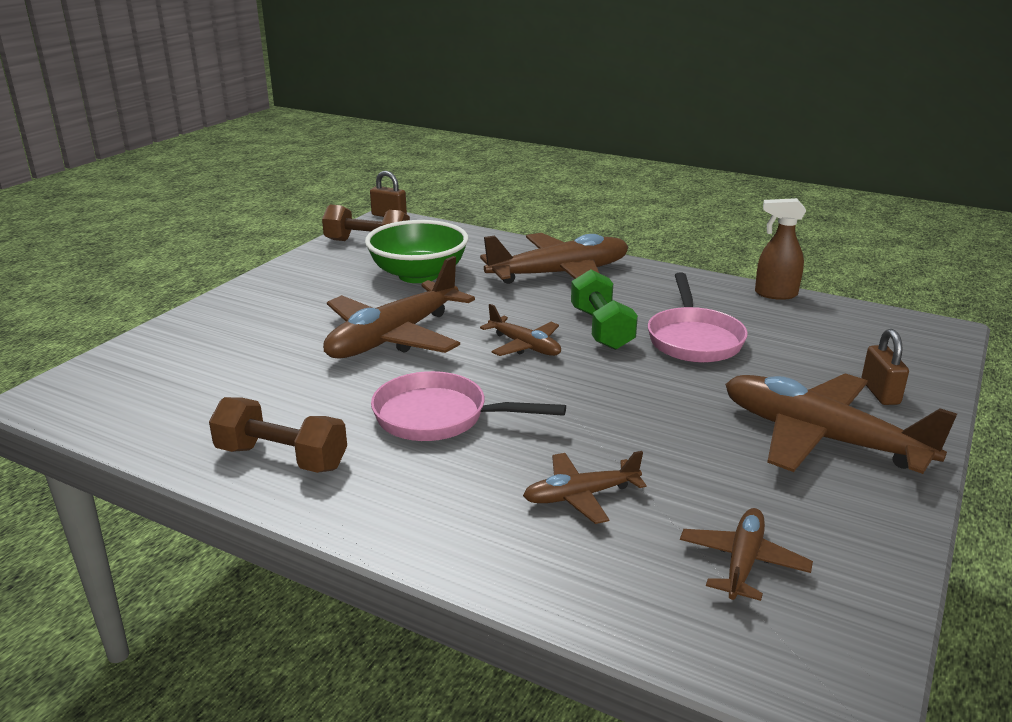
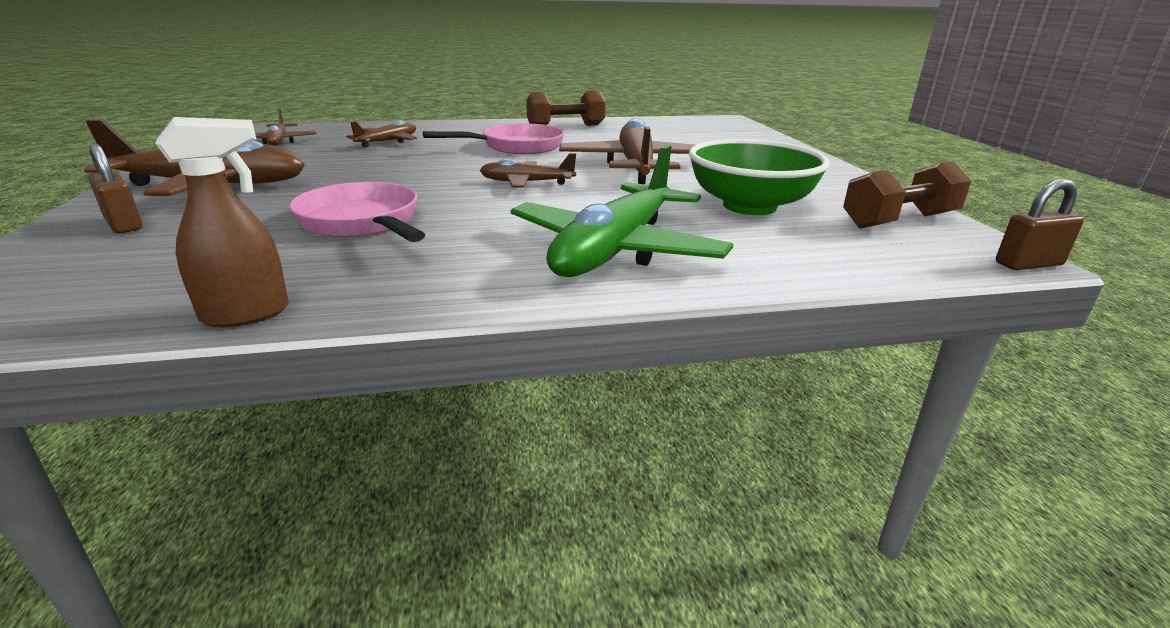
camera: 140 degrees right, 0 degrees up
(559, 274) = (615, 249): brown plane -> green plane
(601, 329) = (475, 208): green dumbbell -> none

